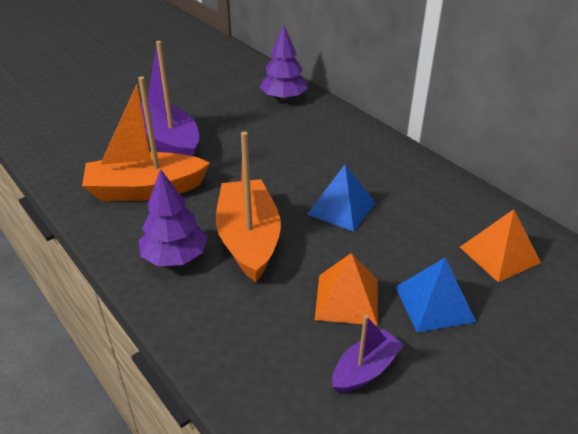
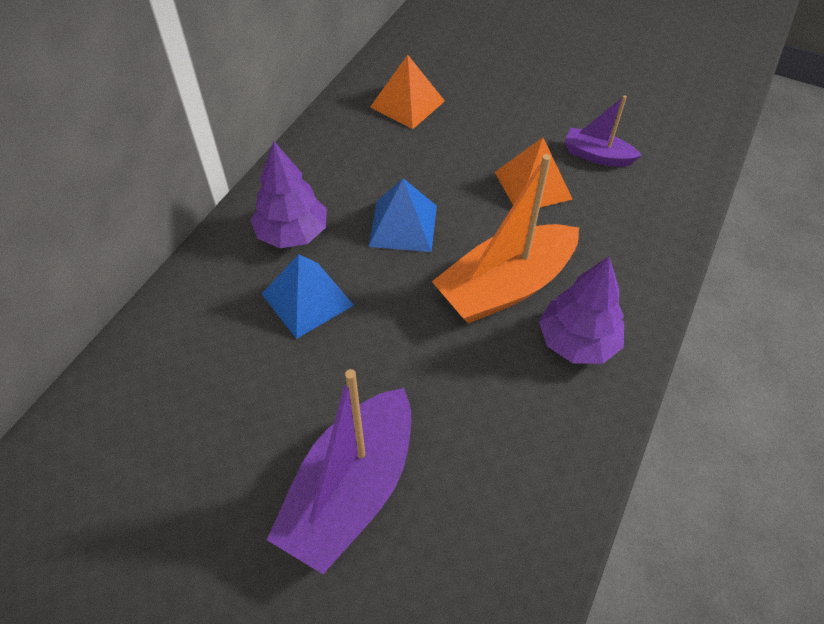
camera: 115 degrees left, 15 degrees up
(145, 189) = (485, 446): orange boat -> none
(284, 98) = (147, 380): purple tree -> purple tree (292, 233)
(434, 304) = (498, 132): blue pyramid -> blue pyramid (307, 299)

